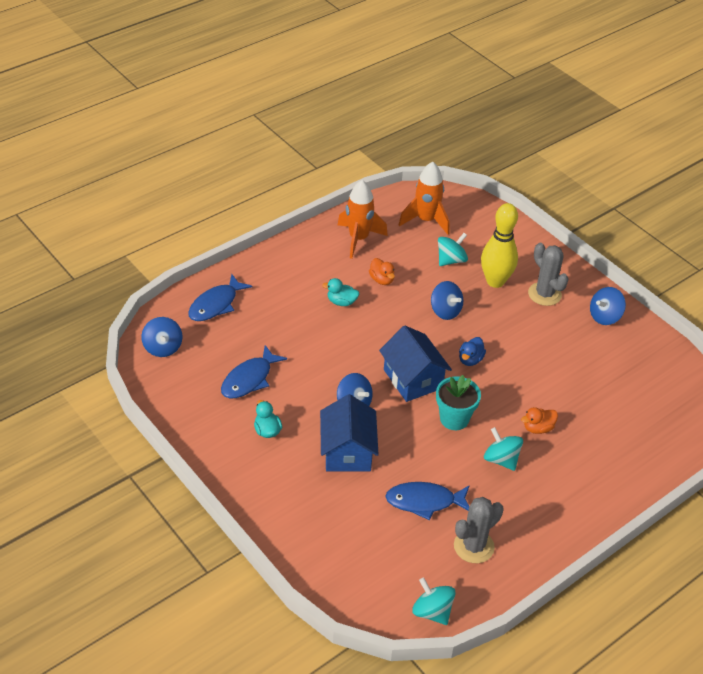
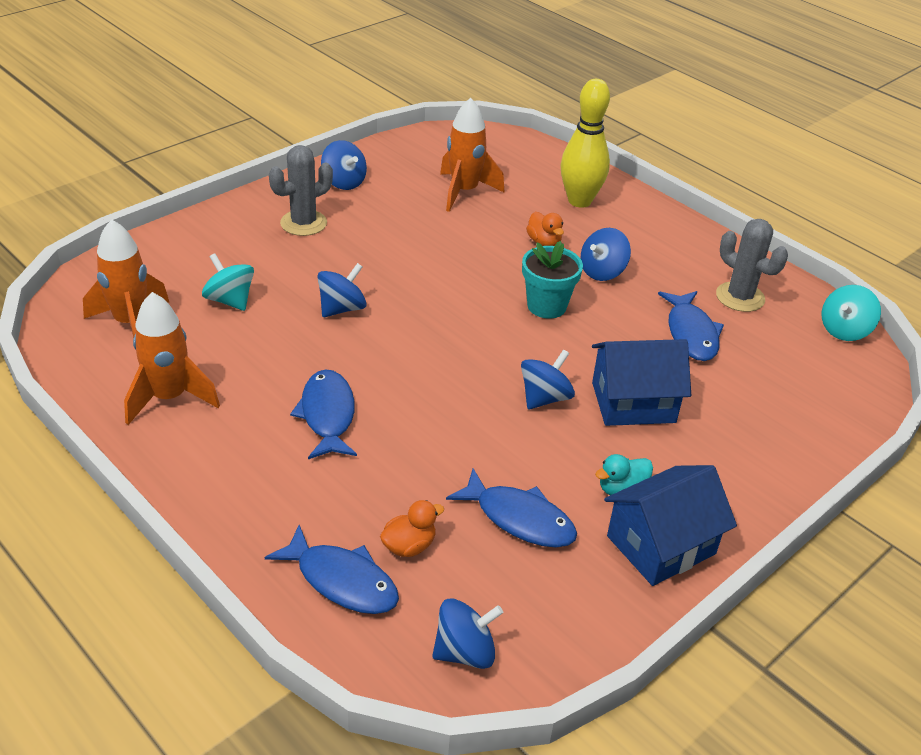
camera: 95 degrees left, 5 degrees down
(341, 302) = (327, 415): turquoise duck -> blue fish
(382, 280) = (273, 371): orange duck -> orange duck (409, 546)
(413, 379) = (482, 341): blue house -> blue house (661, 545)
(470, 360) = (436, 289): blue duck -> none
(495, 281) = (278, 262): yellow bowling pin -> yellow bowling pin (579, 201)
(501, 459) = (602, 272): turquoise spinning top -> blue spinning top
(604, 386) = (464, 192): none -> orange rocket

